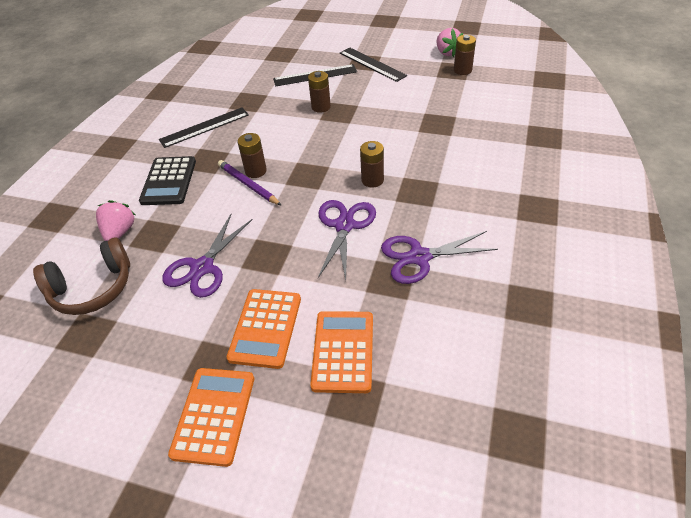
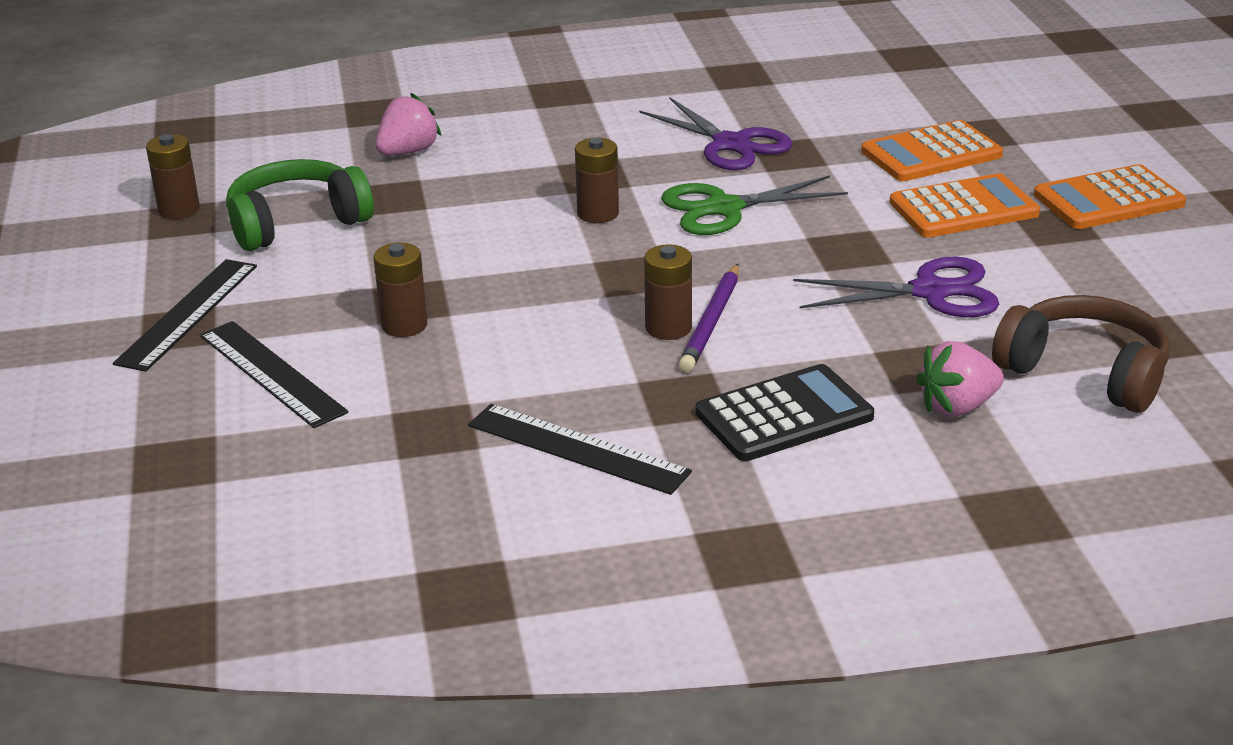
camera: 120 degrees left, 15 degrees down
(344, 225) = (724, 208): purple scissors -> green scissors
(428, 95) = (296, 223): none -> green headphones
(447, 52) = (103, 239): pink strawberry -> pink strawberry (408, 152)

